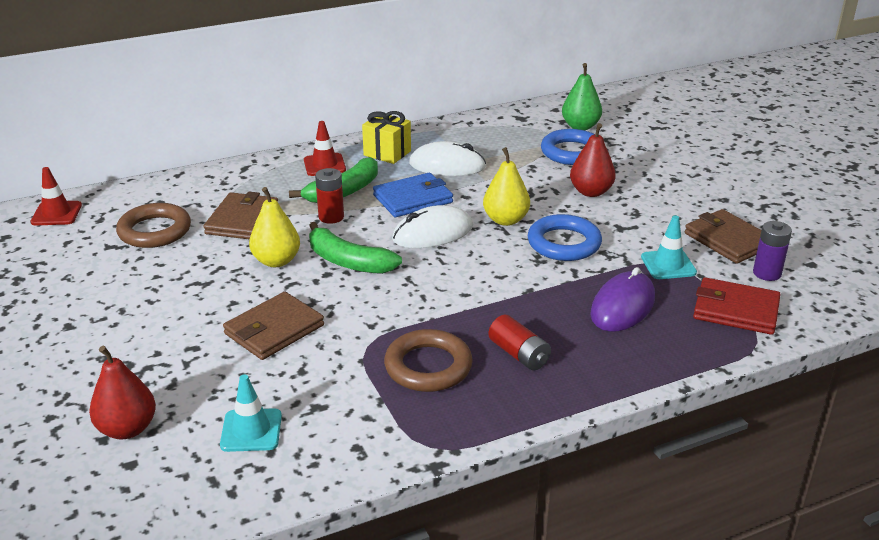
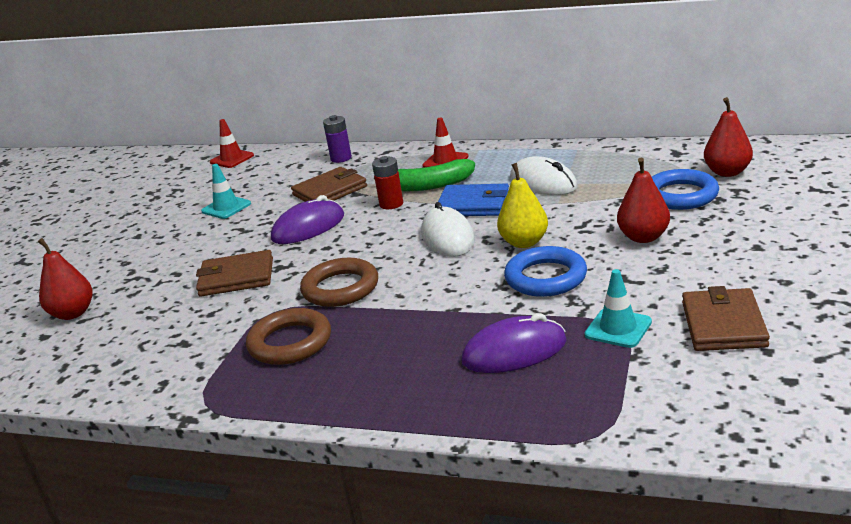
camera: 45 degrees right, 5 degrees down
(155, 231) = (267, 185): brown ring -> brown ring (340, 288)
(251, 430) = (126, 343): turquoise traffic cone -> turquoise traffic cone (226, 207)
(276, 261) = (308, 227): yellow pear -> purple mouse
(348, 261) = (354, 242): green banana -> none
(387, 153) = (508, 161): yellow gift -> none
(433, 233) = (447, 237): white mouse -> white mouse turned 60 degrees clockwise
(519, 354) = (367, 359): red battery -> none
(580, 126) = (727, 172): green pear -> red pear
(735, 310) = (622, 396): red wallet -> none
(767, 273) = (717, 372): purple battery -> purple battery (341, 158)

